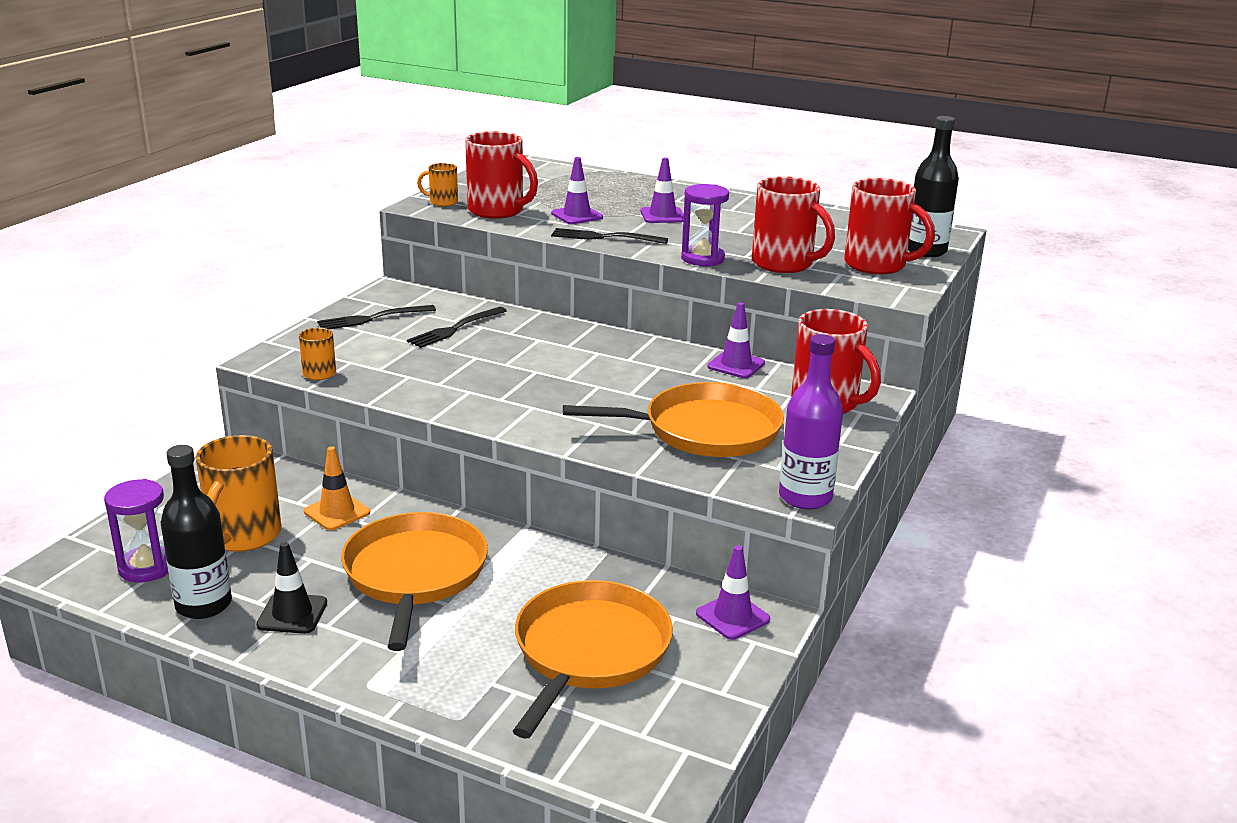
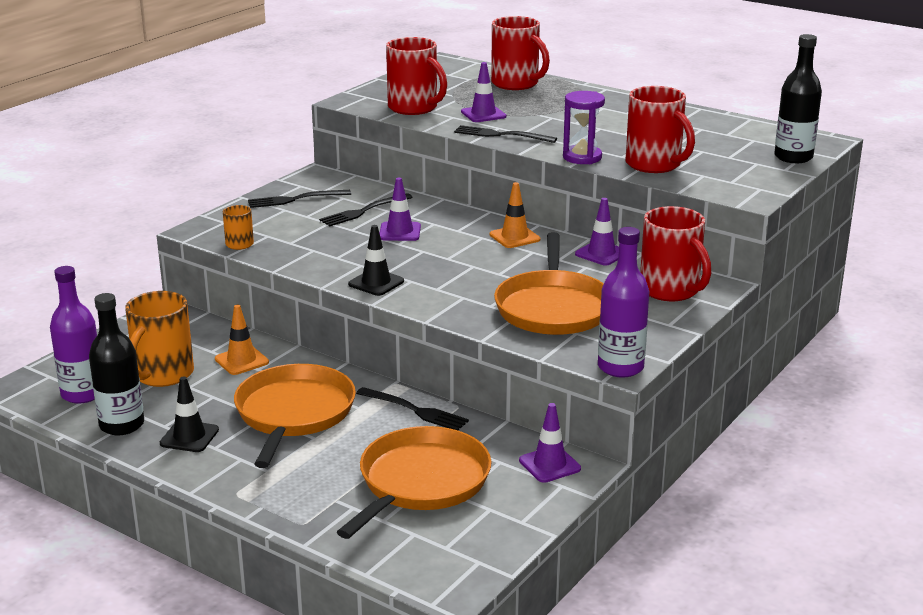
camera: 10 degrees right, 0 degrees up
(147, 567) = (83, 394): purple hourglass -> purple bottle
(442, 202) = (368, 98): orange mug -> none
(493, 411) = (376, 283): none -> black traffic cone
(558, 560) = (415, 410): none -> black fork
(634, 351) = (514, 237): none -> orange traffic cone
(662, 216) = (561, 117): purple traffic cone -> purple traffic cone (400, 232)
(704, 430) = (553, 308): orange pan -> orange pan turned 90 degrees clockwise
(877, 265) = (740, 169): red mug -> red mug (516, 84)

